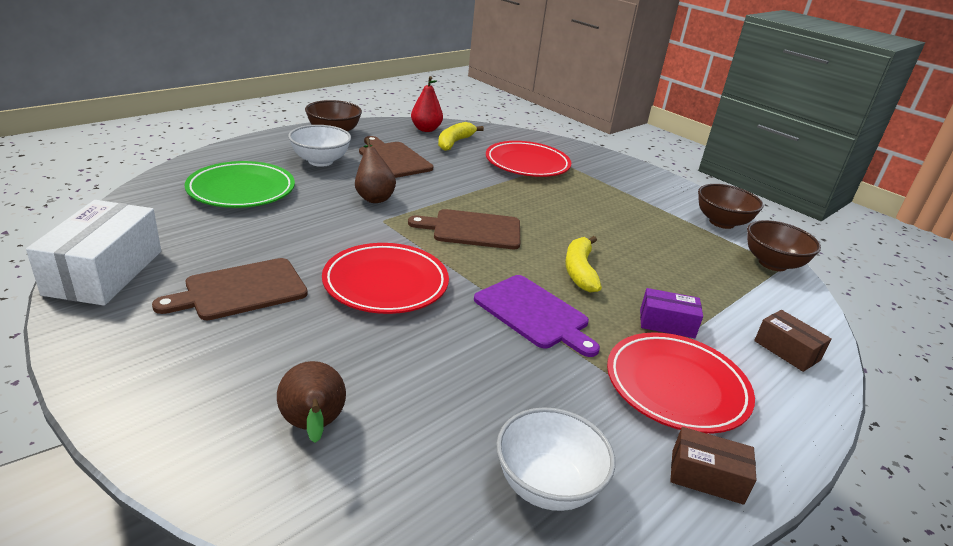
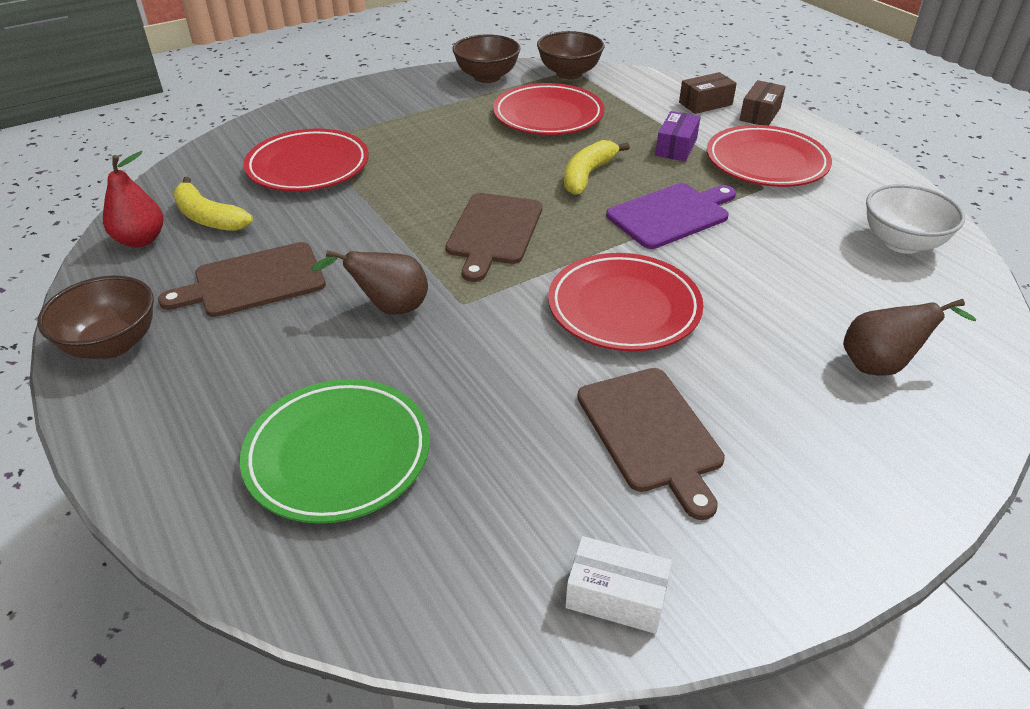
camera: 75 degrees left, 10 degrees up
(104, 272) = (616, 596): white box -> white box, size x0.54
(320, 161) = (240, 361): white bowl -> none
(580, 271) = (587, 175): yellow banana -> yellow banana turned 105 degrees clockwise
(674, 252) = (548, 116): none -> red plate
(706, 477) = (865, 173): brown box -> brown box (760, 114)

